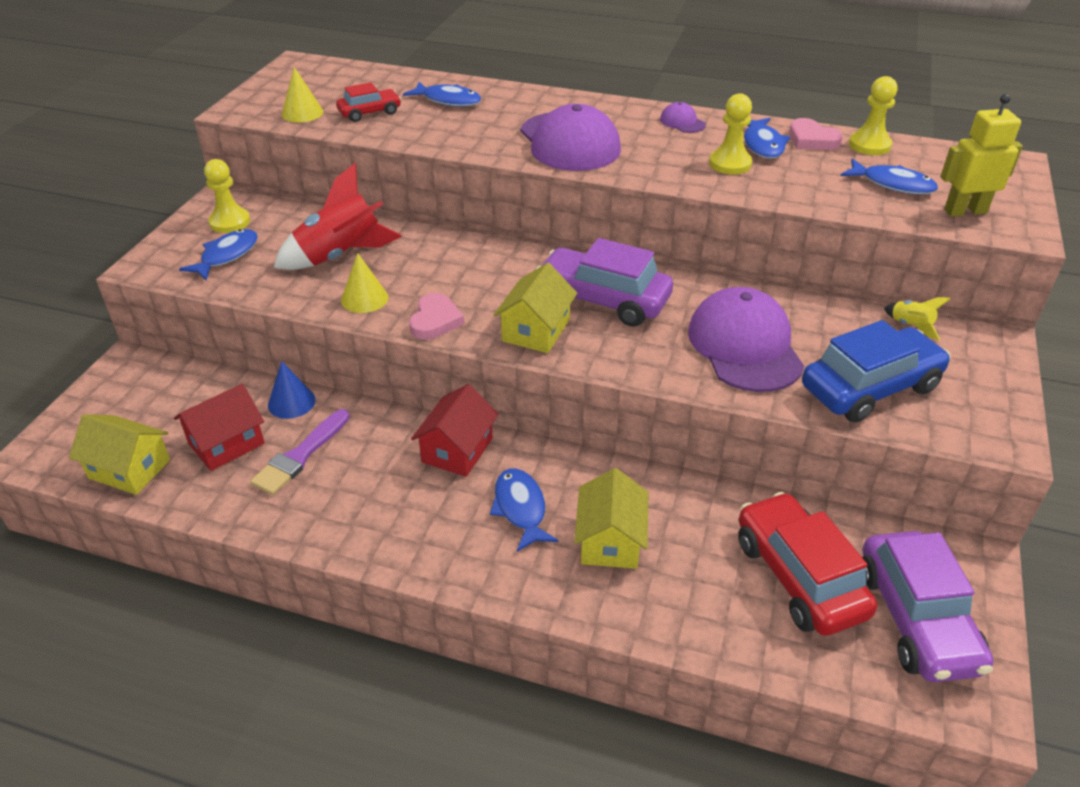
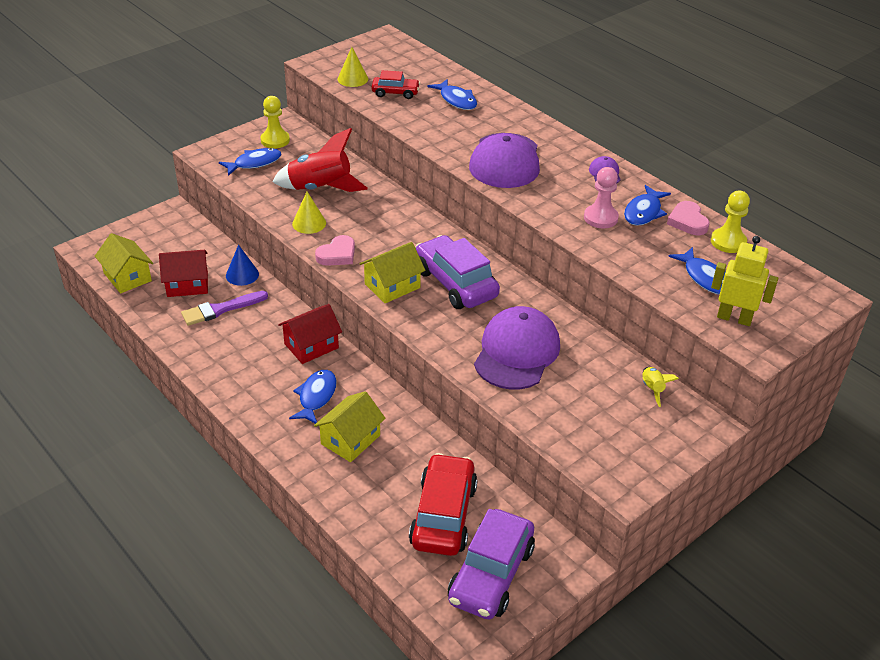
camera: 30 degrees right, 0 degrees up
(730, 164) = (600, 218): yellow pawn -> pink pawn
(870, 388) = (570, 415): blue car -> none

